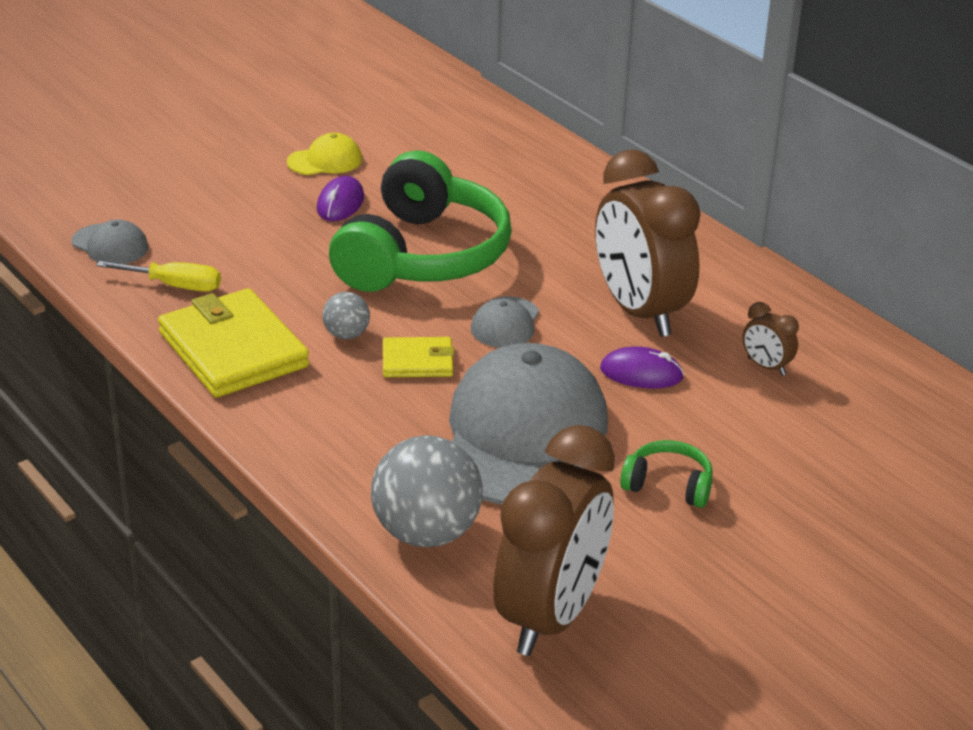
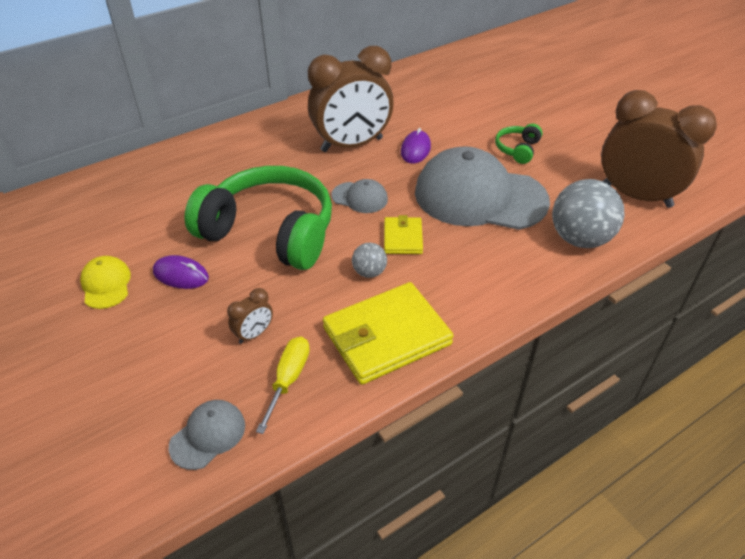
camera: 85 degrees left, 10 degrees up
(766, 367) = (408, 109): brown clock -> brown clock (254, 334)

